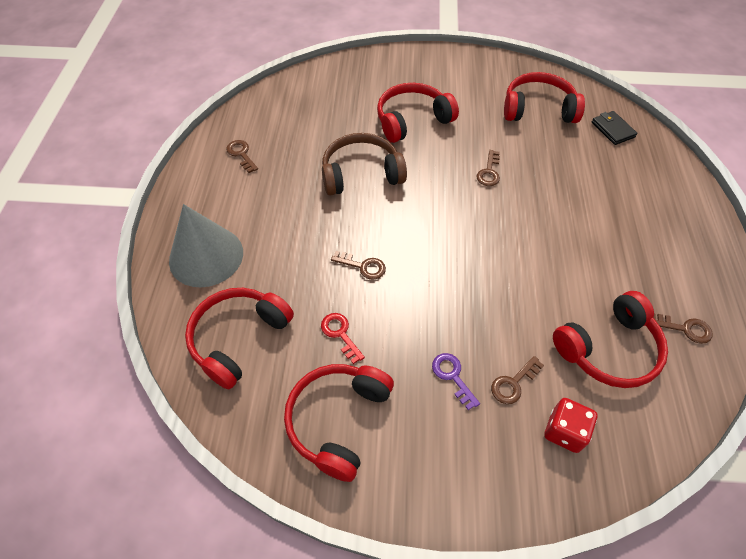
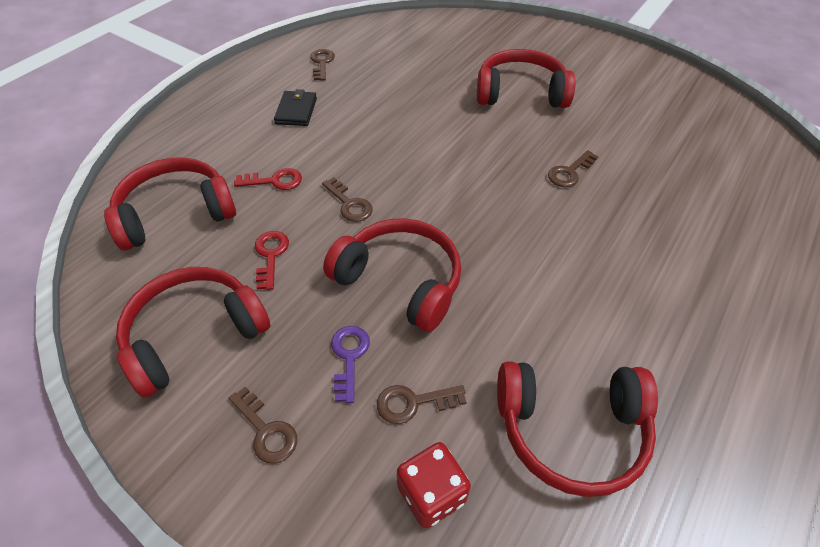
camera: 30 degrees right, 5 degrees down
(206, 256) = (214, 132): grey cone -> none
(292, 274) = (274, 181): none -> red key
(361, 174) = (422, 121): brown headphones -> none
(538, 109) = (685, 133): red headphones -> red headphones (400, 281)
(612, 129) = (775, 189): black wallet -> black wallet (296, 111)
(685, 329) = (707, 465): brown key -> brown key (266, 431)

